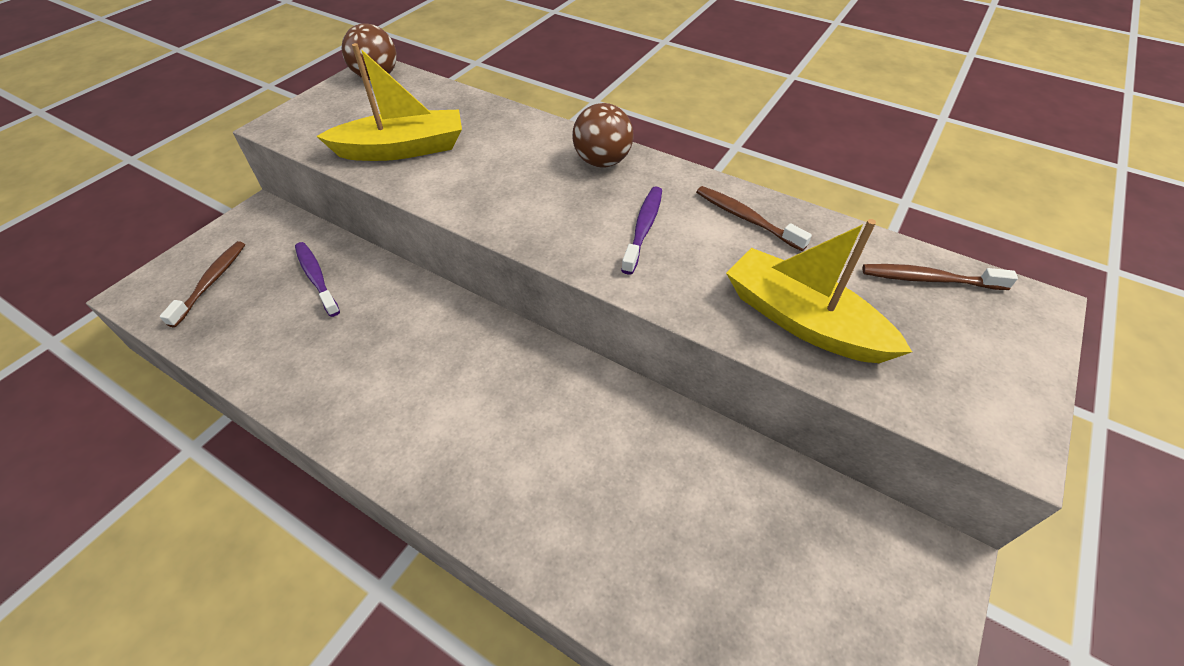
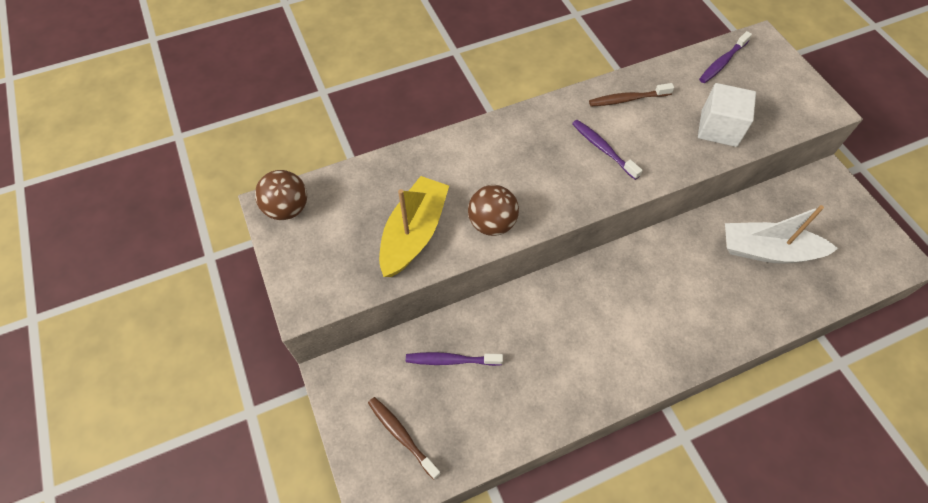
camera: 55 degrees left, 10 degrees up
(602, 161) = (522, 131): brown ball -> brown ball (492, 223)
(703, 524) = (767, 251): none -> white boat
(802, 321) = (719, 128): yellow boat -> white cube
(929, 279) = (722, 62): brown toothbrush -> purple toothbrush

